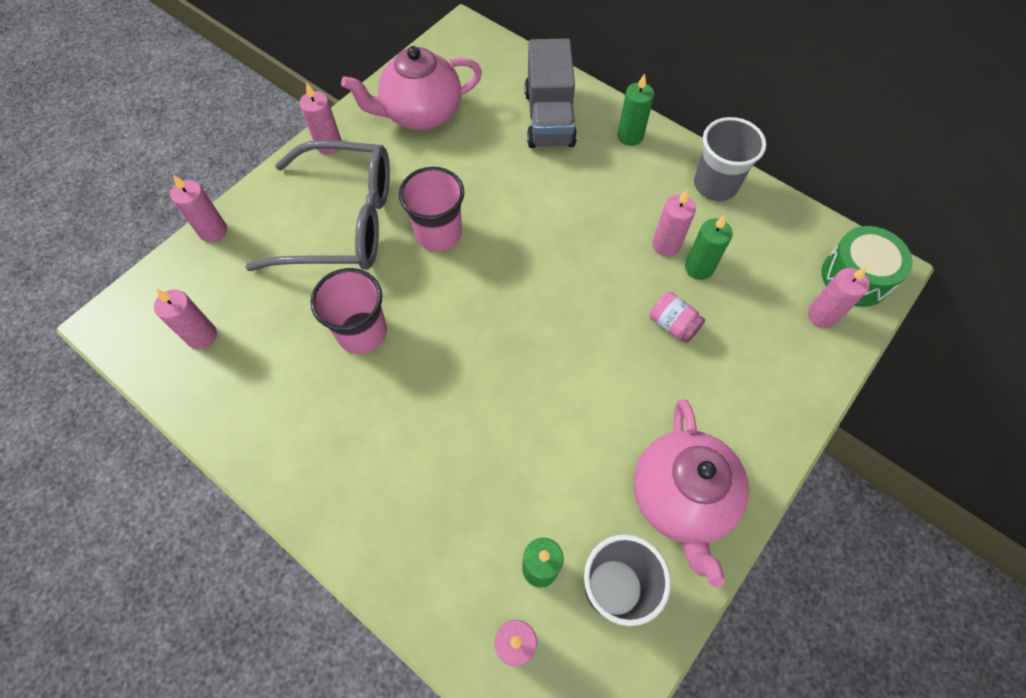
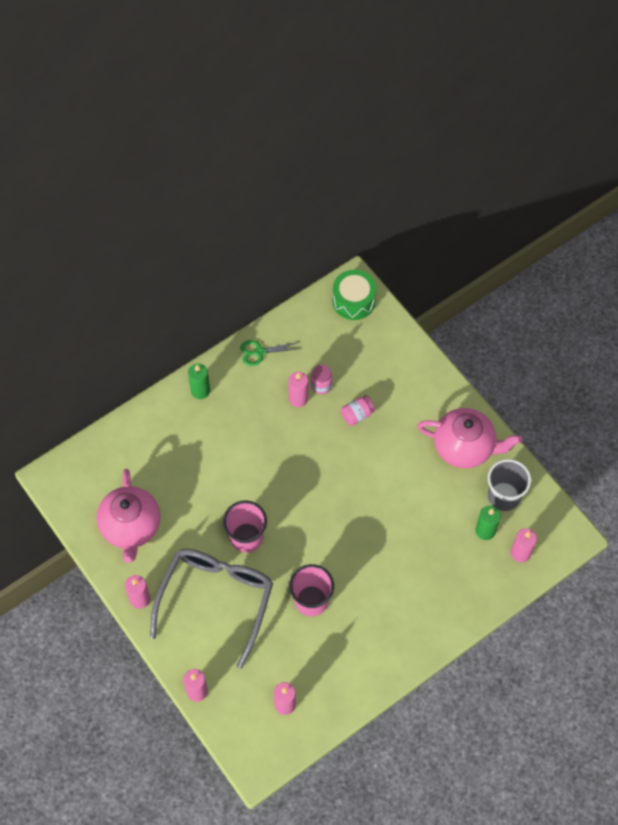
camera: 75 degrees left, 0 degrees up
(549, 118) = (165, 439): grey truck -> none
(699, 268) = (321, 385): green candle -> pink jar
(715, 185) = (260, 352): grey cup -> green scissors
(822, 315) = (374, 330): pink candle -> none

